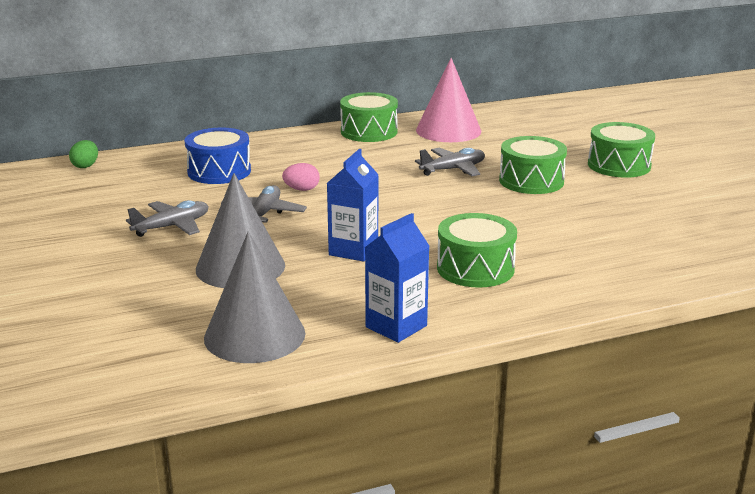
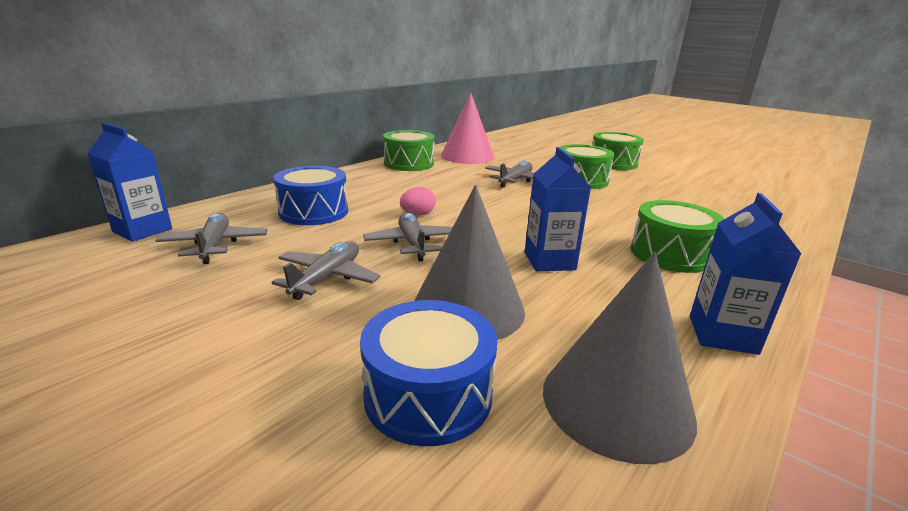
camera: 30 degrees left, 0 degrees up
(85, 166) = (142, 230): green egg -> blue carton
(122, 187) = (215, 245): none -> grey plane
(155, 303) = (428, 395): none -> blue drum

